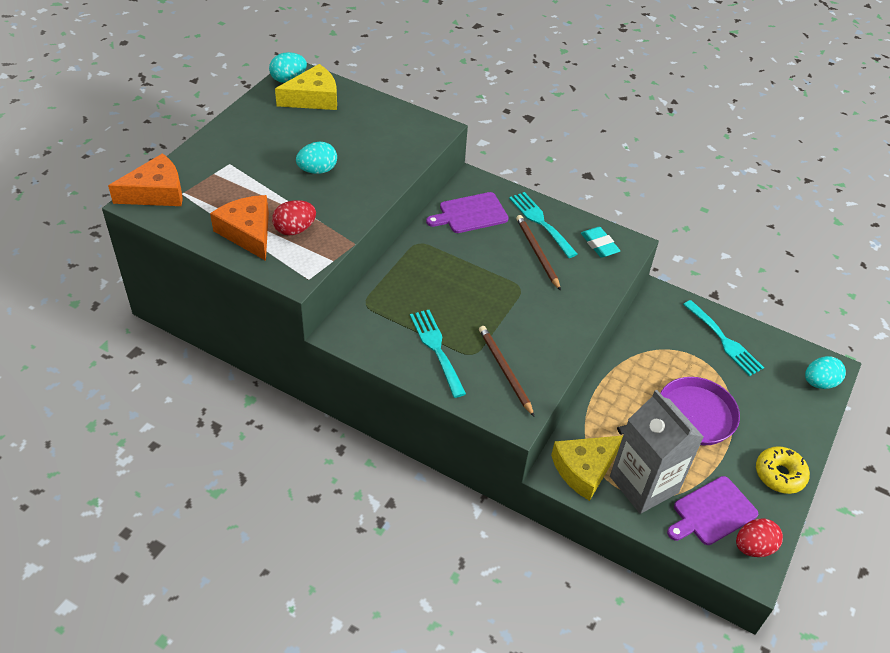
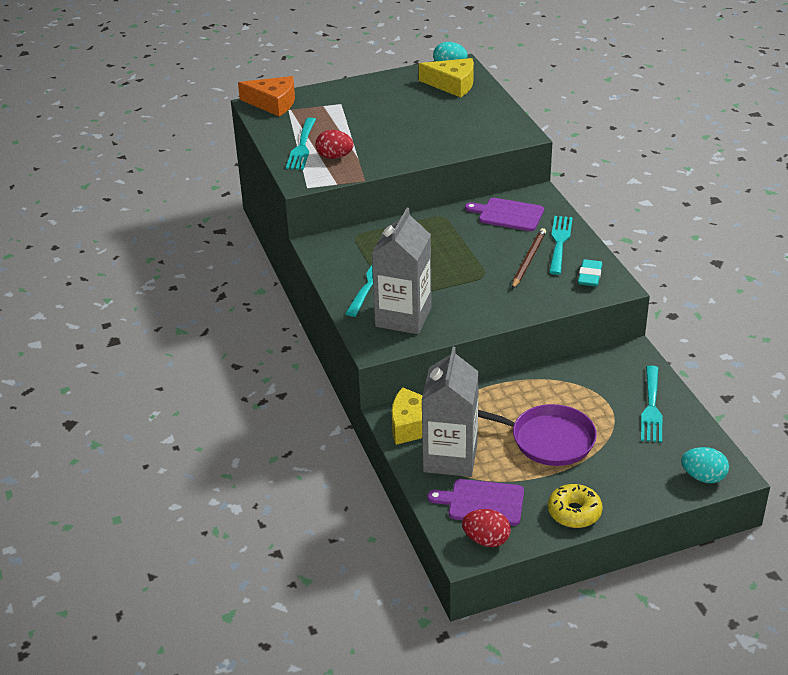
camera: 45 degrees right, 10 degrees down
(248, 232) = (302, 147): orange cheese -> turquoise fork
(317, 170) = (396, 129): turquoise egg -> none
(505, 371) = (403, 317): brown pencil -> grey carton

